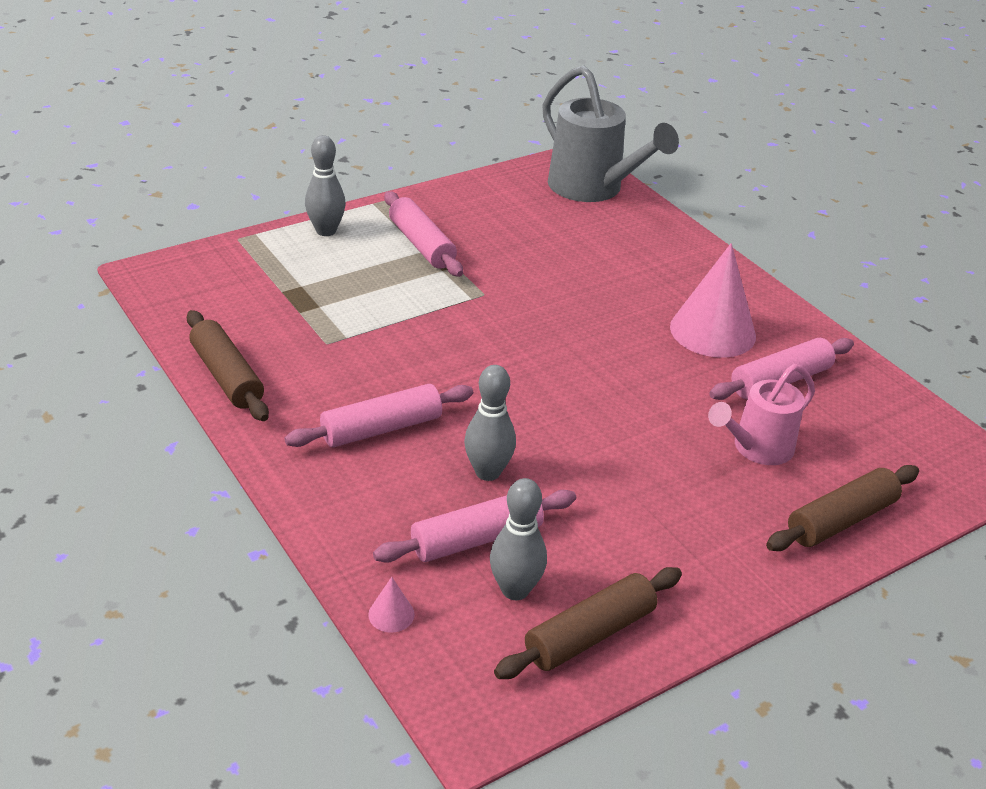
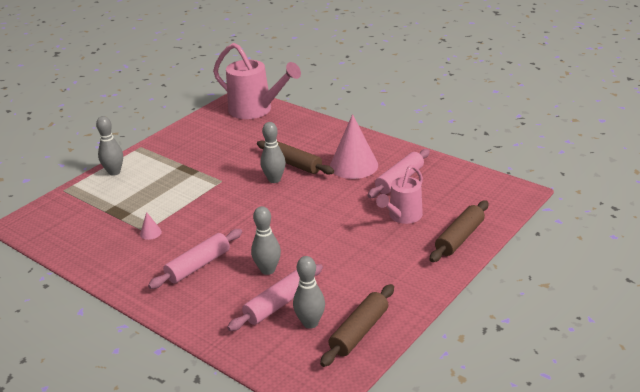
camera: 15 degrees left, 5 degrees down
(227, 377) = (95, 265): brown rolling pin -> brown rolling pin (294, 164)
(391, 614) = (250, 356): pink cone -> pink cone (150, 233)
(421, 245) = (173, 164): pink rolling pin -> none
(569, 317) = (274, 179): none -> grey bowling pin
(593, 189) = (256, 110): grey watering can -> pink watering can

